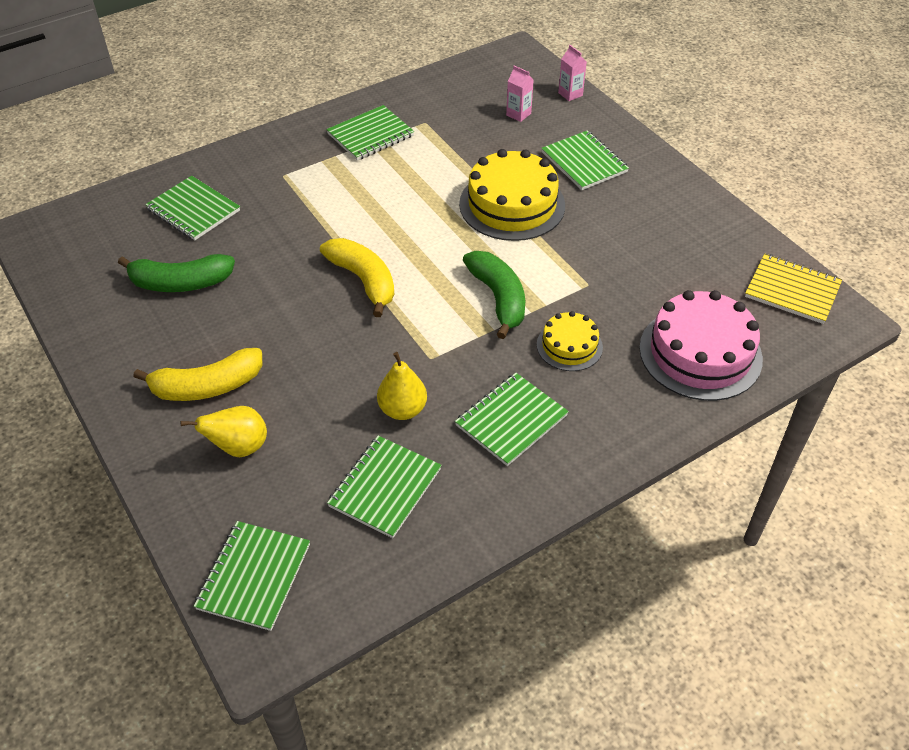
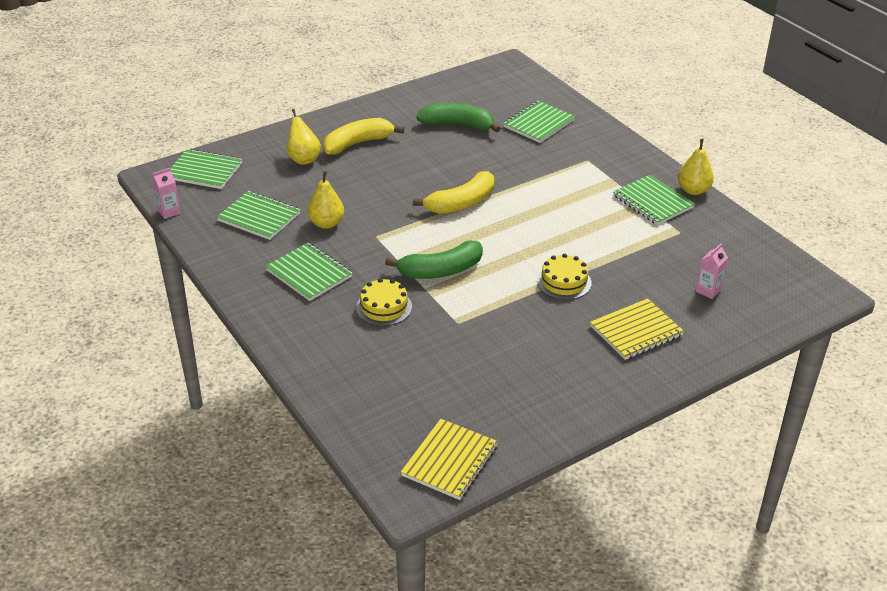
camera: 90 degrees right, 10 degrees down
(180, 283) = (458, 125): green banana -> green banana turned 105 degrees clockwise
(207, 386) = (357, 143): yellow banana -> yellow banana turned 75 degrees clockwise
(351, 107) = (693, 190): none -> yellow pear
(512, 204) = (564, 282): yellow cake -> yellow cake, size x0.55
(570, 94) = (755, 328): pink carton -> pink carton (169, 212)
(584, 162) = (636, 331): green notebook -> yellow notebook
(700, 353) = (370, 384): pink cake -> none

